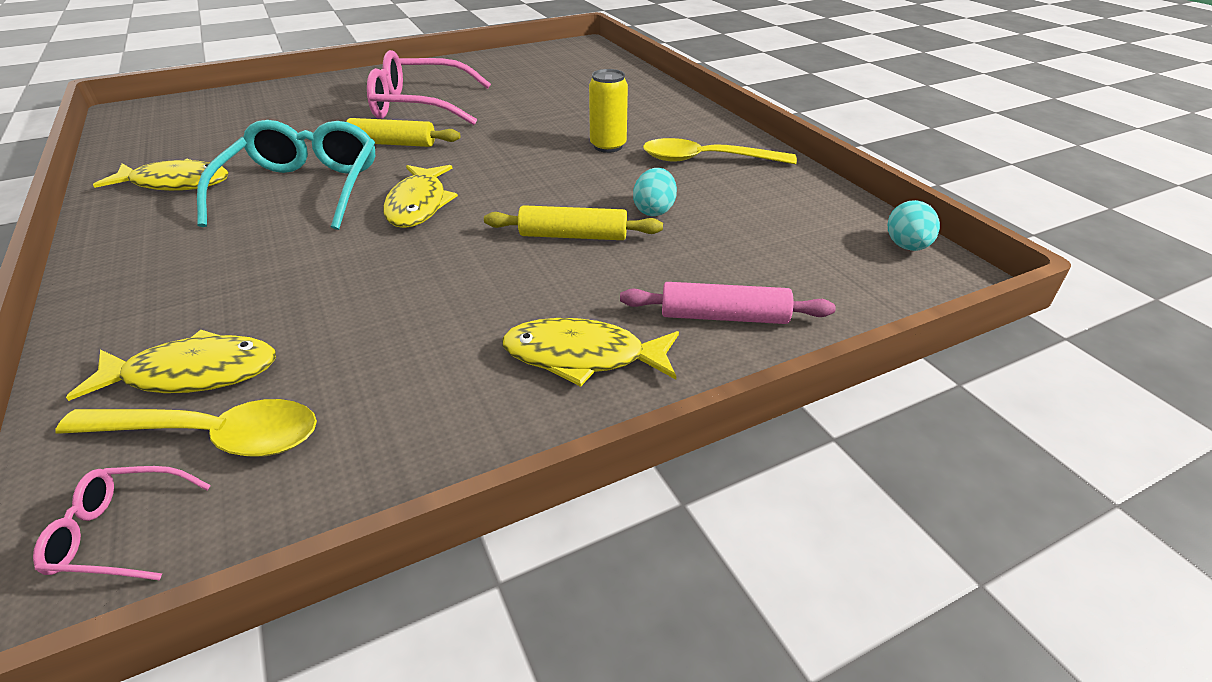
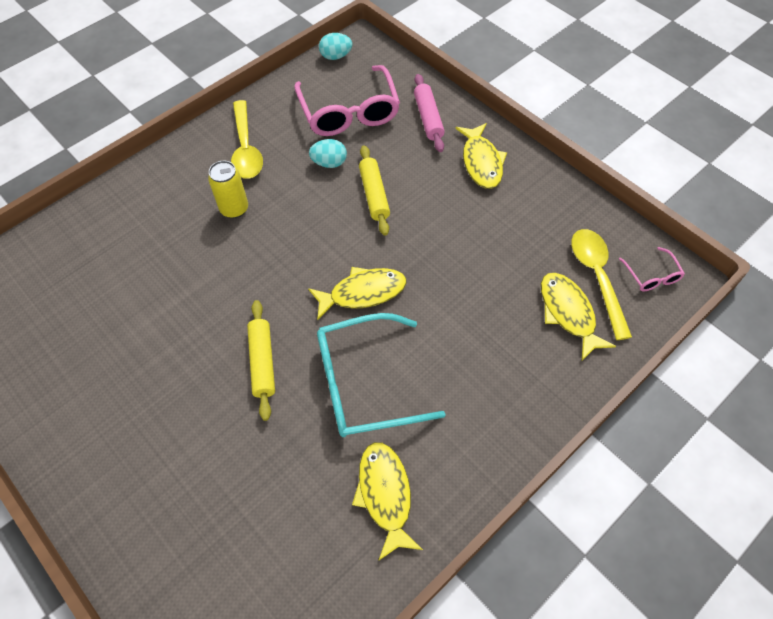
camera: 105 degrees left, 20 degrees up
(419, 106) = (167, 383): pink glasses -> pink glasses (349, 112)

